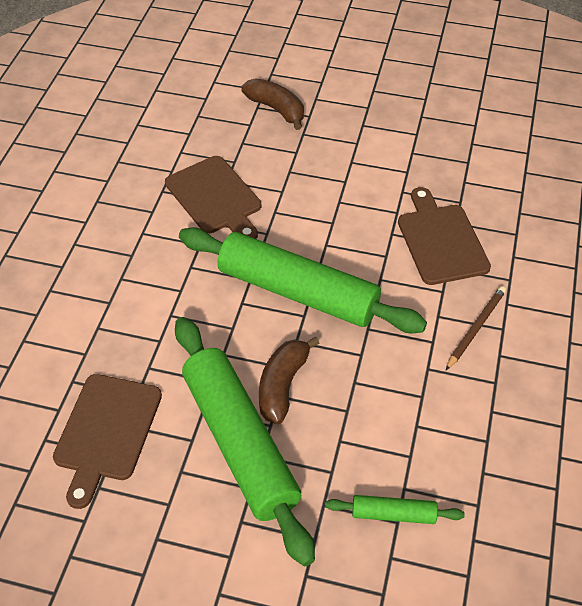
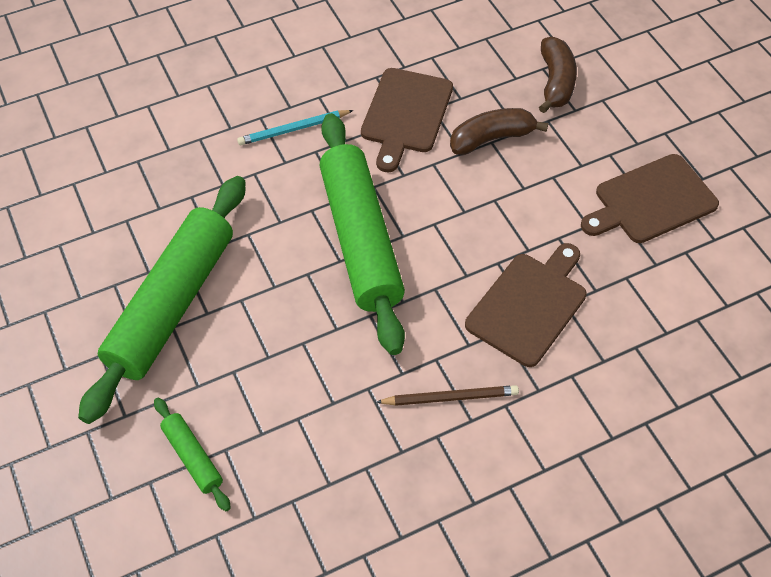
camera: 50 degrees right, 5 degrees up
(106, 431) = (110, 213): brown cutting board -> brown cutting board (651, 201)
(156, 266) = (293, 129): none -> turquoise pencil
(282, 385) = (253, 295): brown banana -> brown banana (491, 138)

